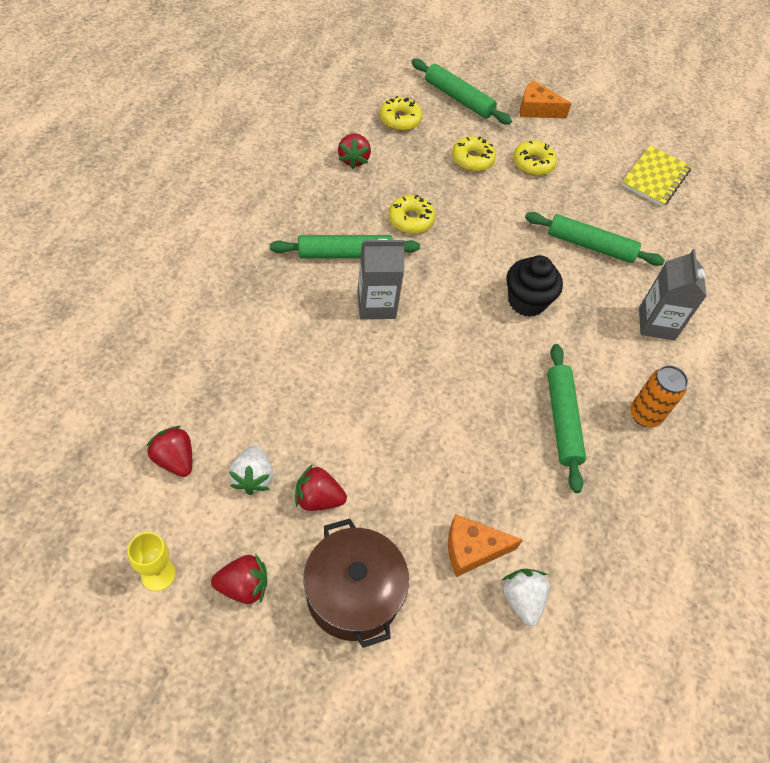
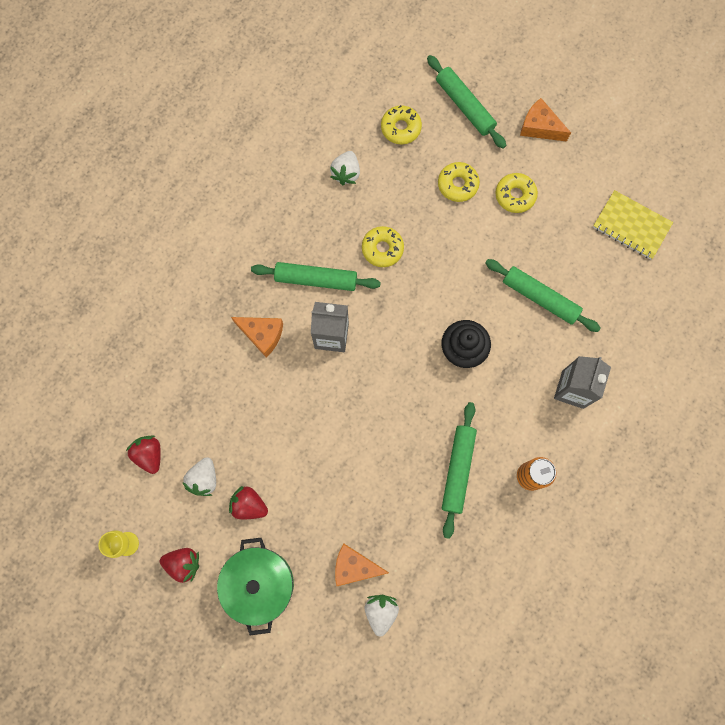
camera: 20 degrees right, 20 degrees up
(294, 313) = (262, 335): none -> orange cheese
(353, 159) = (346, 173): red strawberry -> white strawberry
(353, 594) = (259, 584): brown pot -> green pot
(655, 178) = (631, 226): yellow notebook -> yellow notebook turned 75 degrees clockwise

